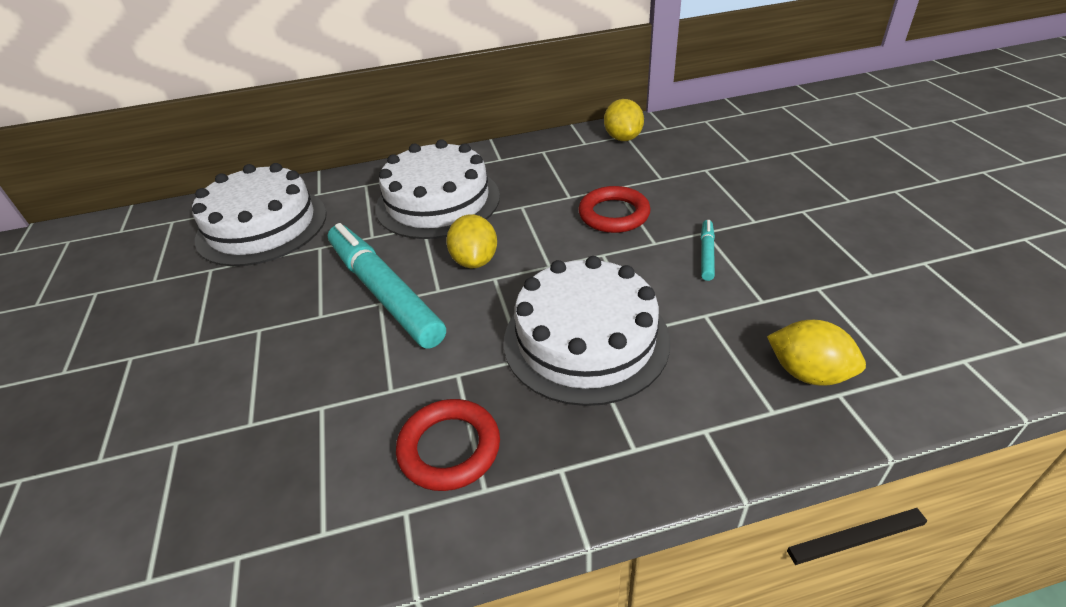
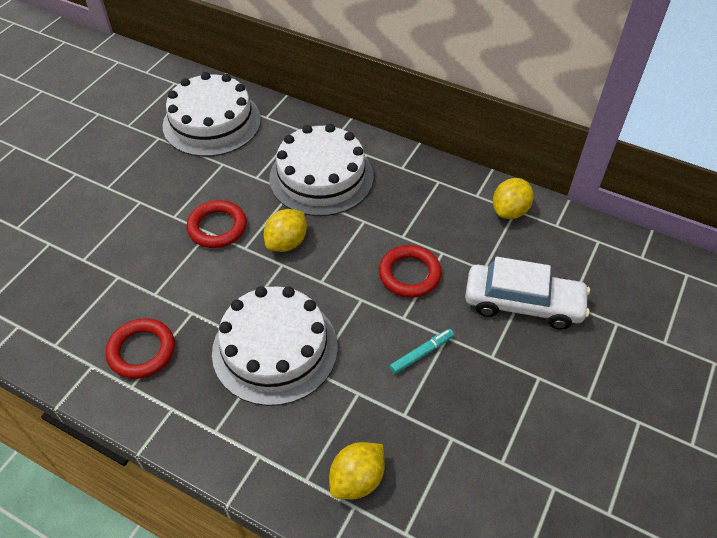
camera: 40 degrees right, 10 degrees up
(385, 293) = (217, 227): turquoise marker -> red ring
(720, 179) = (523, 304): none -> white car
(808, 373) = (357, 479): yellow lemon -> yellow lemon turned 60 degrees clockwise

